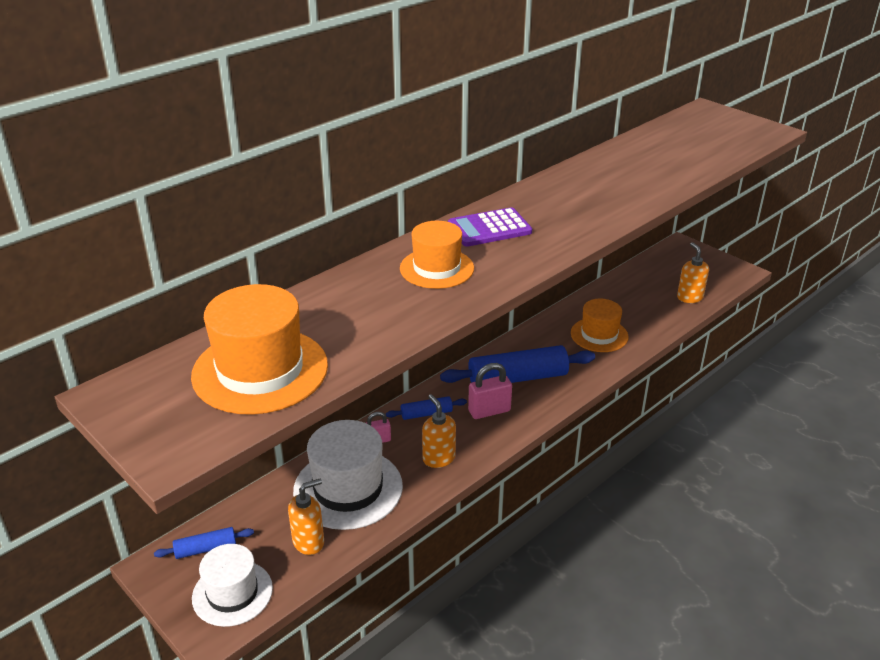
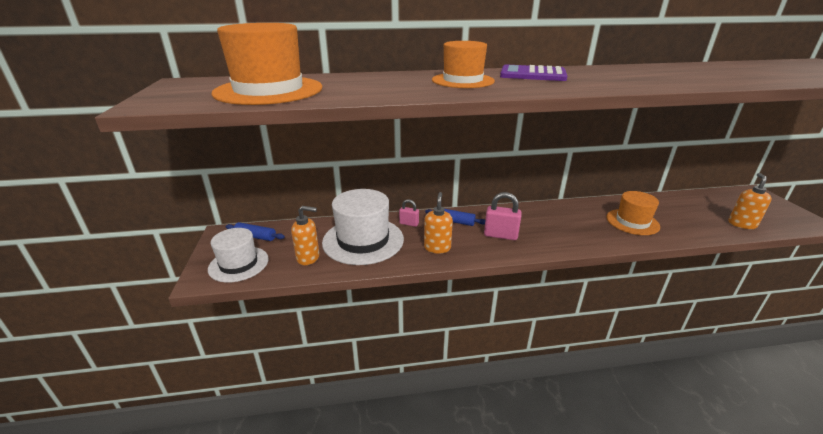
camera: 35 degrees right, 5 degrees down
(518, 378) = (540, 225): blue rolling pin -> none

